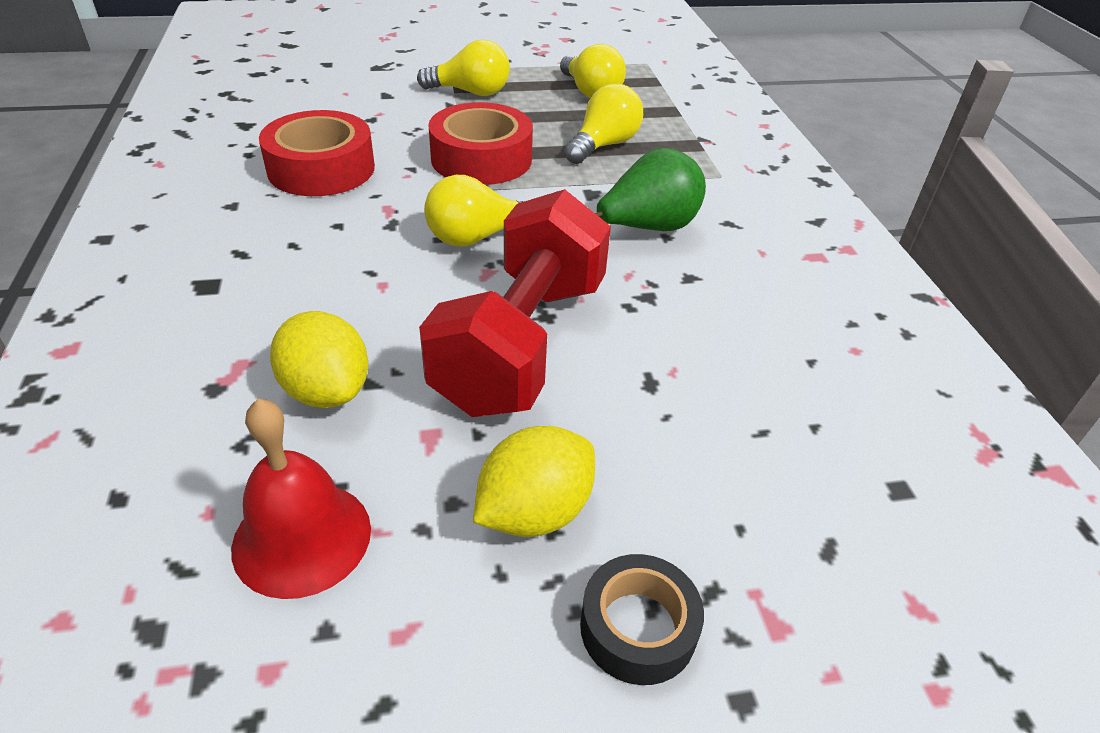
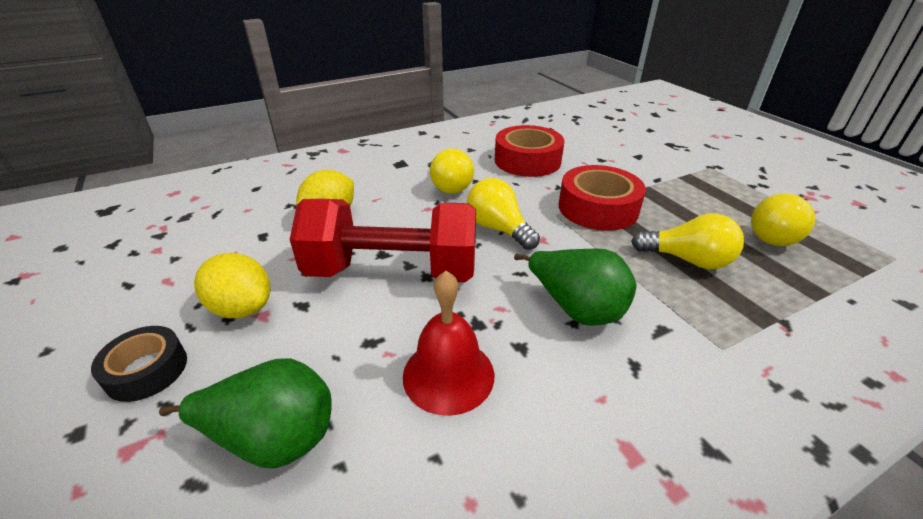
camera: 75 degrees right, 5 degrees down
(302, 537) = (229, 236): red bell -> red bell (448, 374)
(471, 92) = (687, 183): yellow light bulb -> yellow light bulb (450, 185)
(776, 477) = (273, 437): none -> green pear

